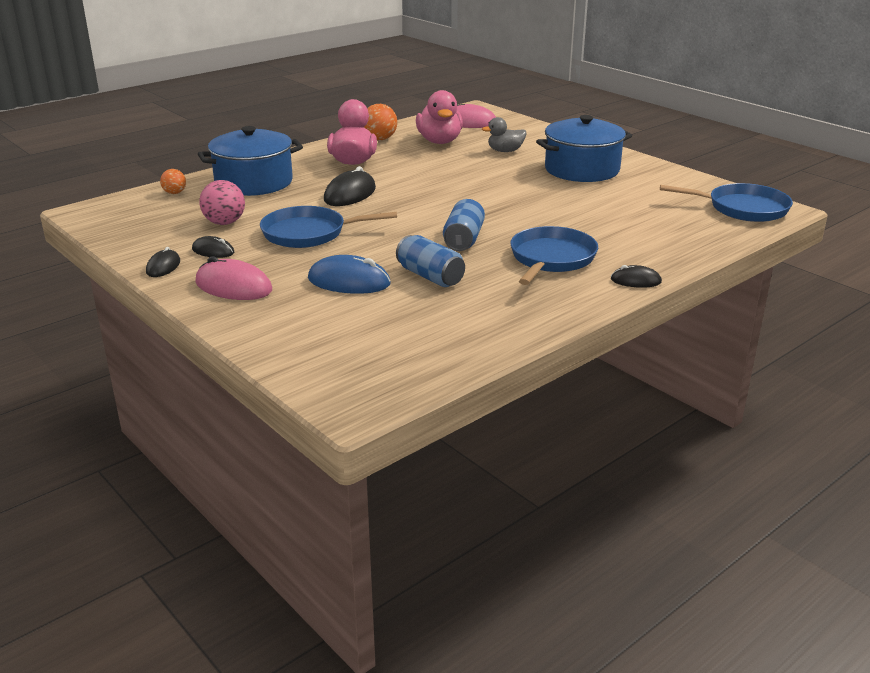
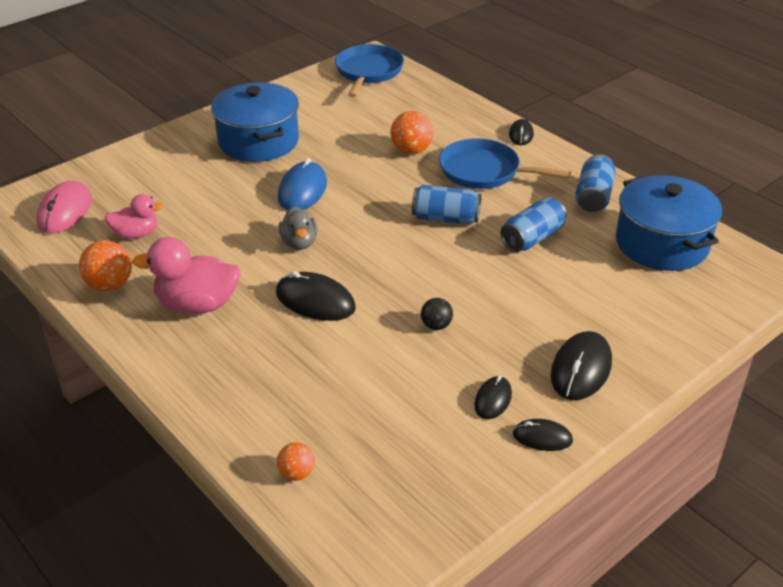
camera: 90 degrees left, 10 degrees up
(224, 223) = (407, 402): pink ball -> none
(233, 286) = (581, 369): pink mouse -> black mouse
(254, 182) = (264, 392): blue pot -> blue pot (662, 243)
(308, 233) = (436, 325): blue pan -> black ball
(349, 281) = (552, 288): blue mouse -> blue mouse (302, 190)
(439, 141) = (136, 234): pink duck -> pink duck, size x0.62
(505, 151) = (186, 186): grey duck -> grey duck (299, 243)
(509, 313) = (593, 196): none -> blue can
(583, 227) = (411, 151): none -> orange ball

